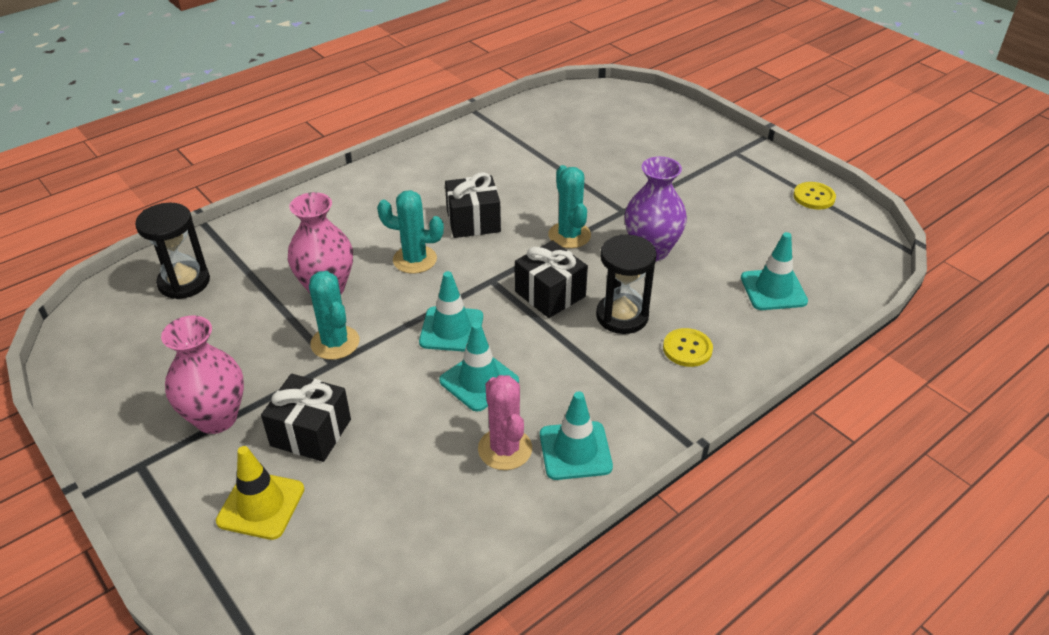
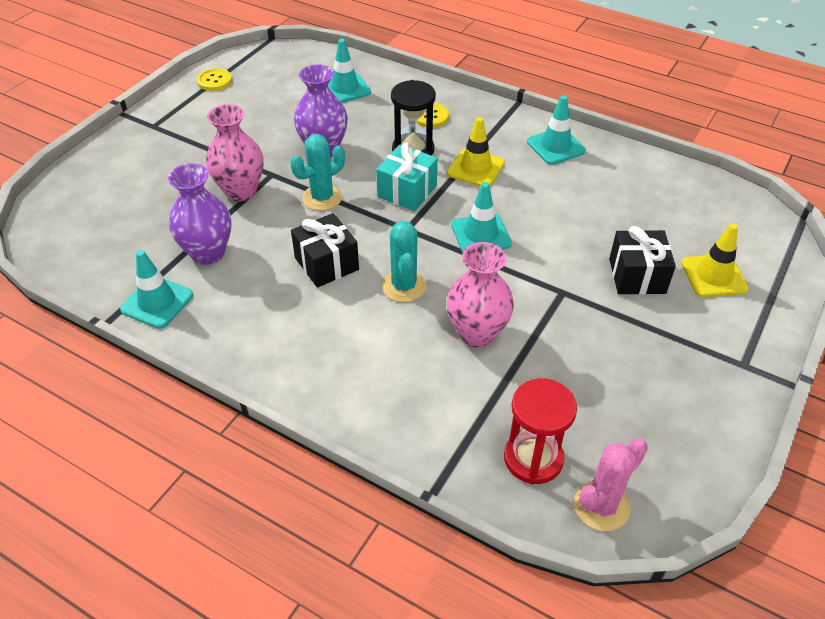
camera: 110 degrees left, 5 degrees up
(184, 282) = (533, 458): black hourglass -> red hourglass
(216, 418) = (667, 339): pink vase -> pink vase (241, 191)
(335, 343) = (540, 299): turquoise cactus -> none
(479, 381) = (525, 204): turquoise traffic cone -> turquoise traffic cone (157, 302)
(505, 449) = (577, 176): pink cactus -> pink cactus (601, 506)
(527, 162) = (208, 253): none -> purple vase
(550, 294) = (407, 191): black gift -> turquoise gift
(564, 359) = (476, 168): none -> yellow traffic cone

